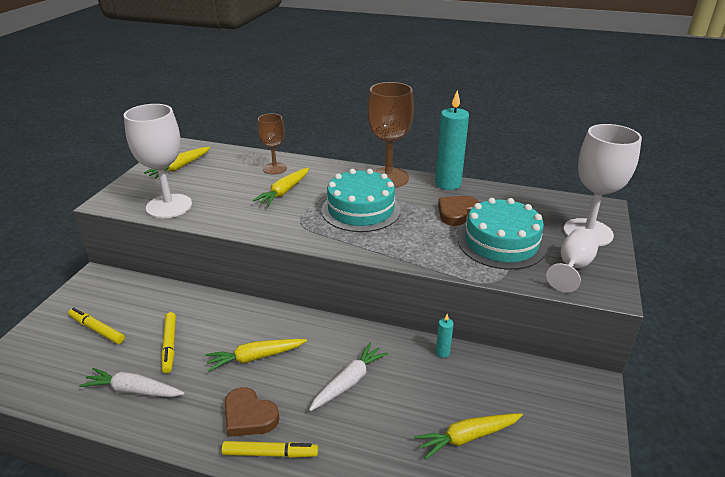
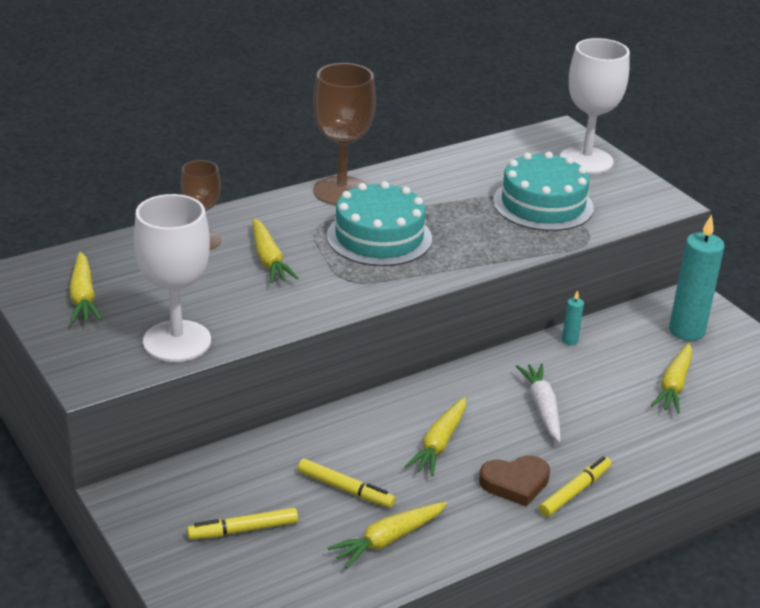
camera: 50 degrees left, 0 degrees up
(134, 390) = (388, 540): white carrot -> yellow carrot
(448, 184) = (407, 170): turquoise candle -> turquoise candle (686, 331)
(456, 213) = (464, 195): brown heart -> none
(572, 267) = (620, 197): white goblet -> none

